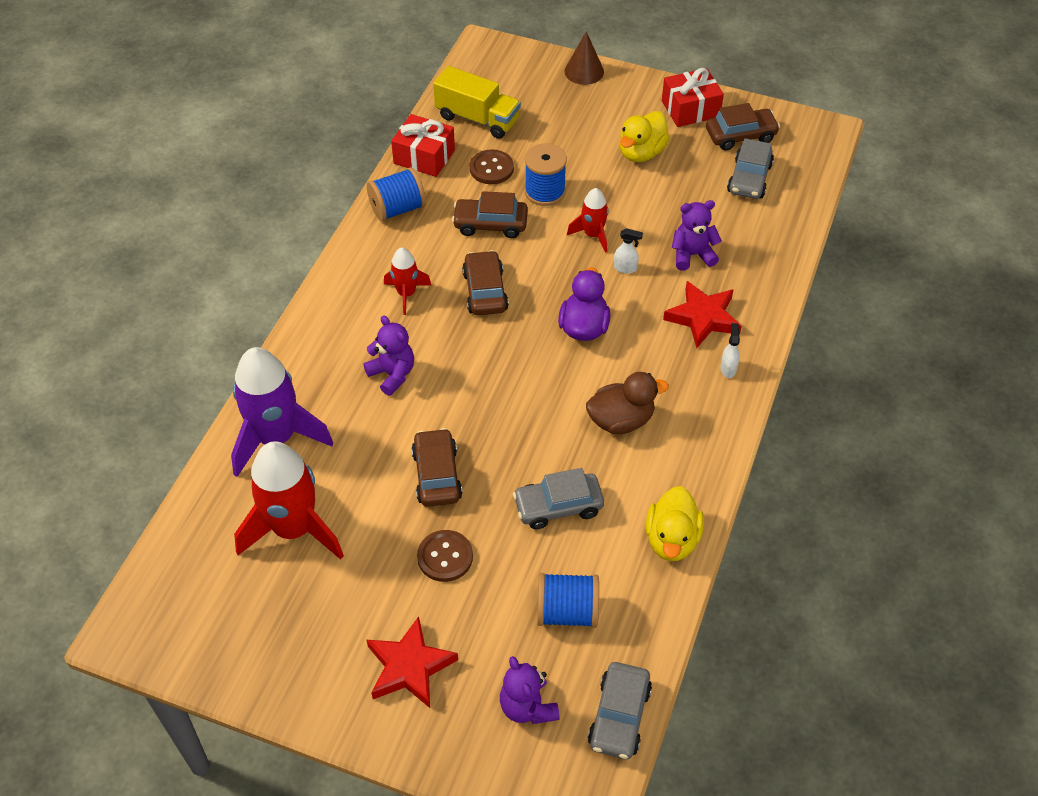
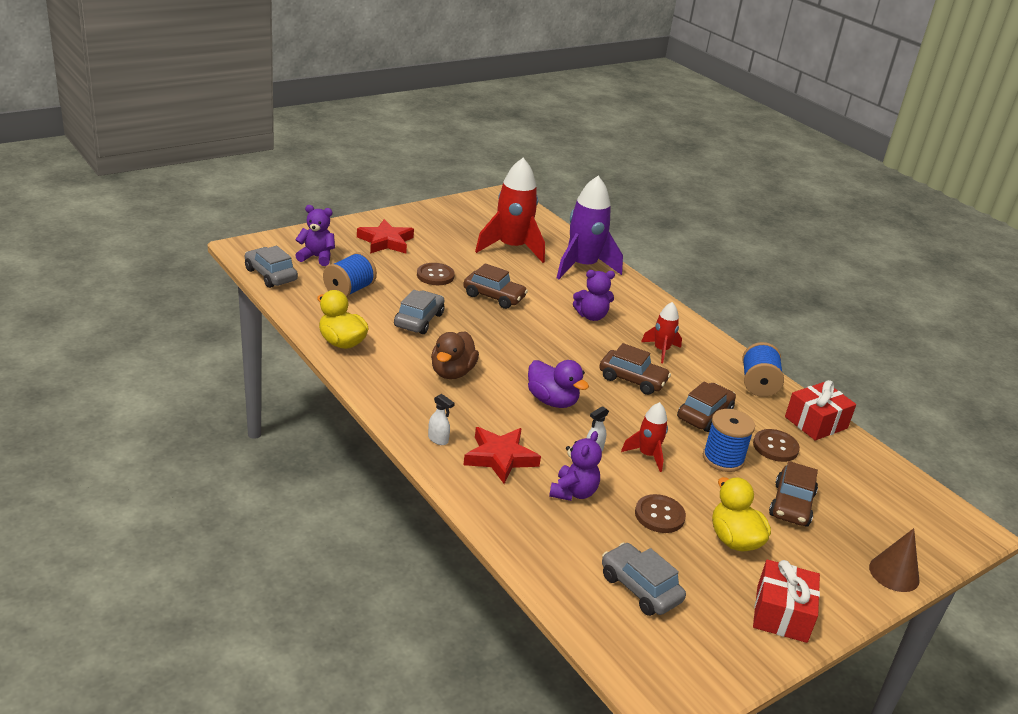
camera: 120 degrees right, 20 degrees down
(477, 119) = (852, 472): yellow truck -> none
(661, 199) = (659, 515): none -> brown button
(740, 136) = (710, 624): brown car -> brown car (791, 505)

